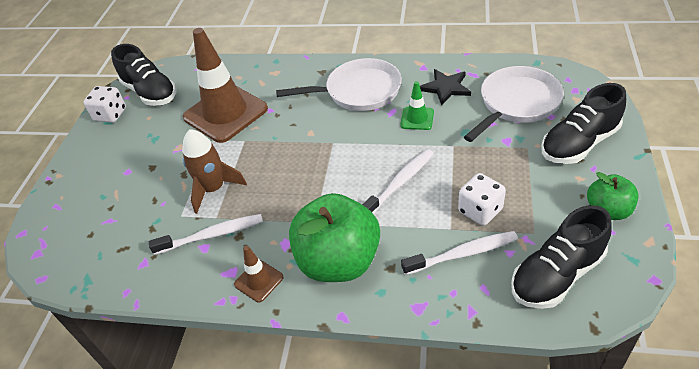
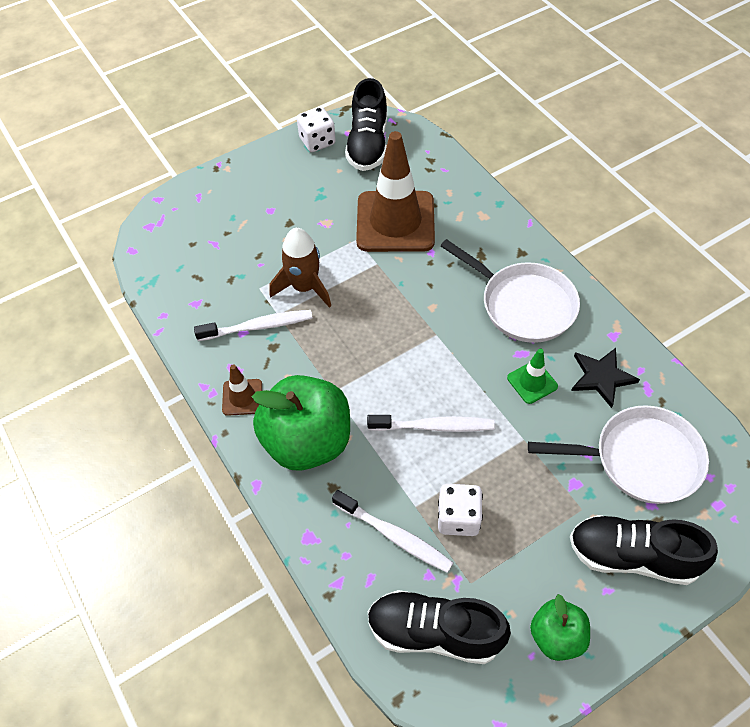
camera: 45 degrees right, 10 degrees up
(211, 235) = (258, 327): white toothbrush -> white toothbrush turned 45 degrees counterclockwise

